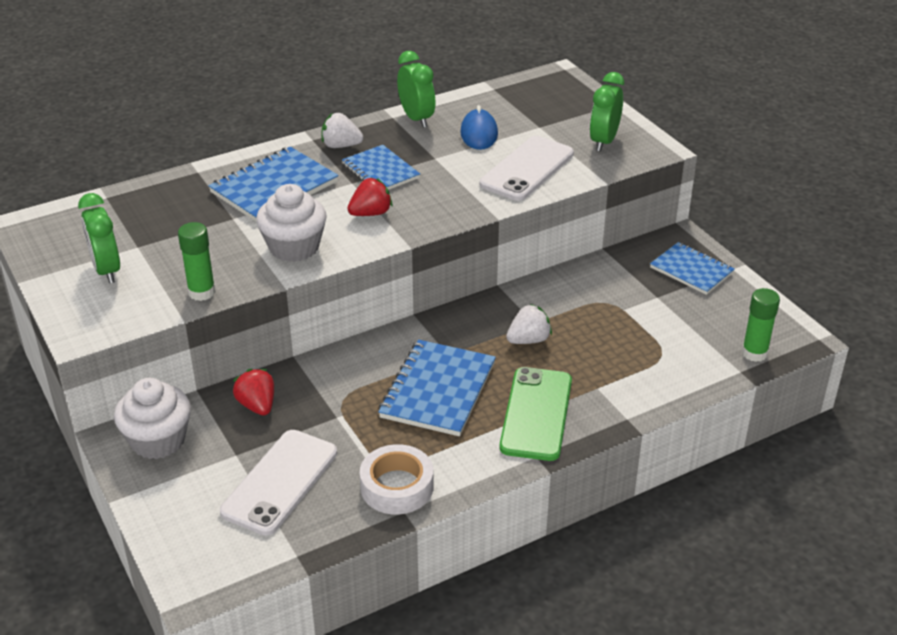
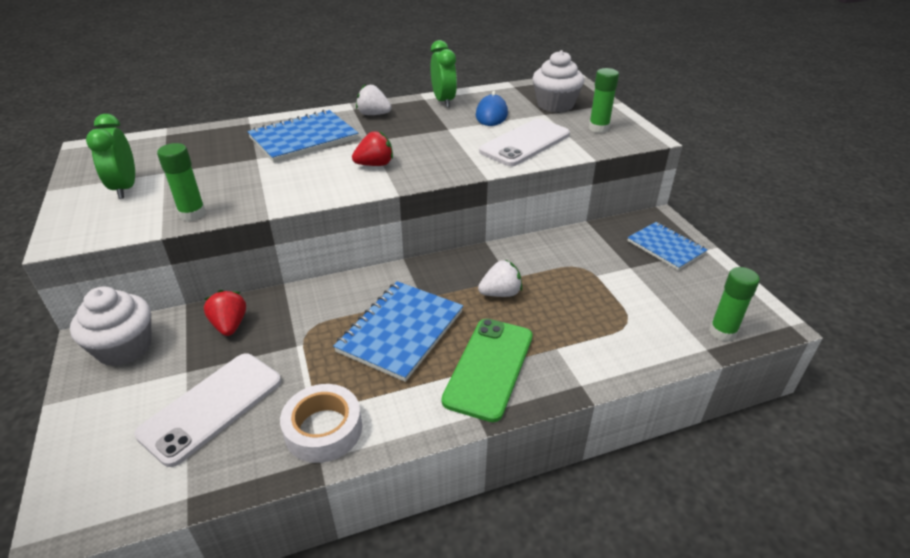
camera: 10 degrees right, 0 degrees up
(294, 247) = (295, 185): white cupcake -> white cupcake (555, 105)
(380, 171) = (397, 134): blue notebook -> none
(604, 141) = (598, 128): green clock -> green glue stick

